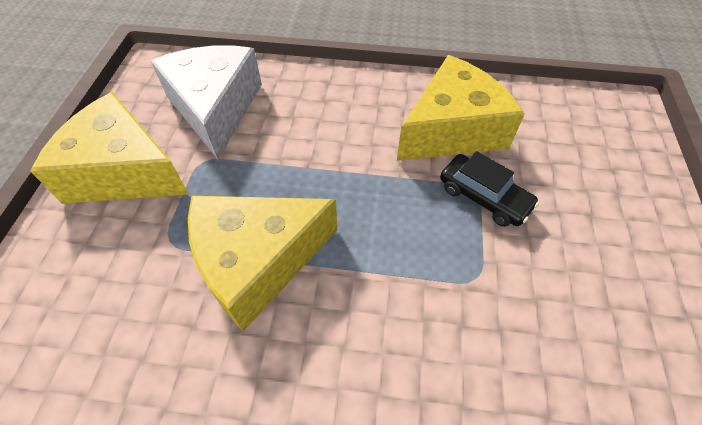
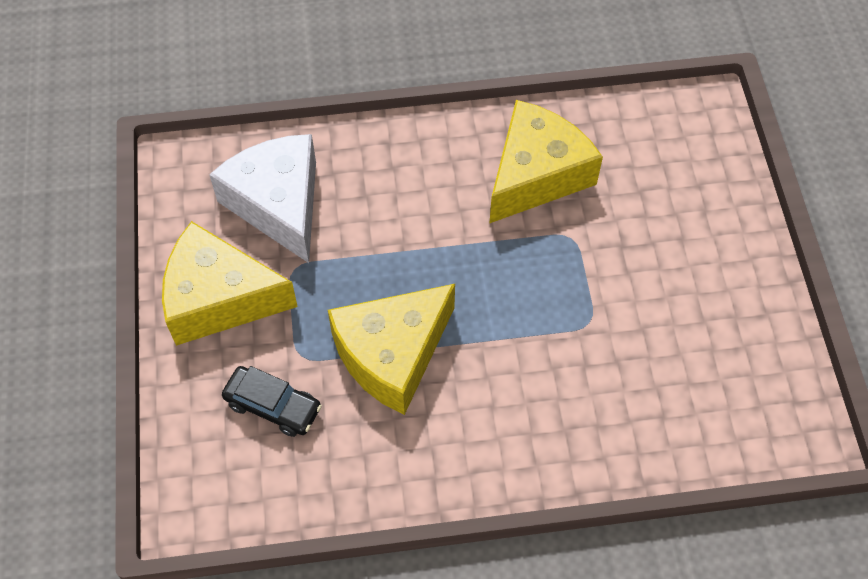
camera: 15 degrees left, 5 degrees up
(484, 197) = (581, 243): black car -> black car (273, 406)

